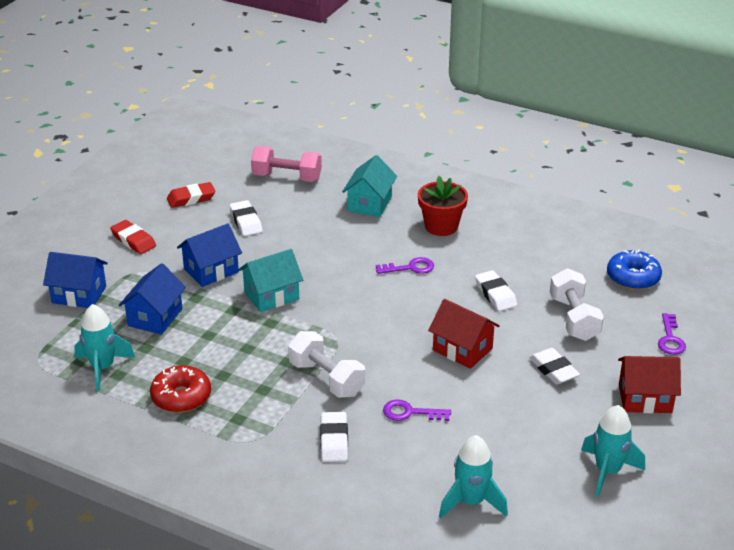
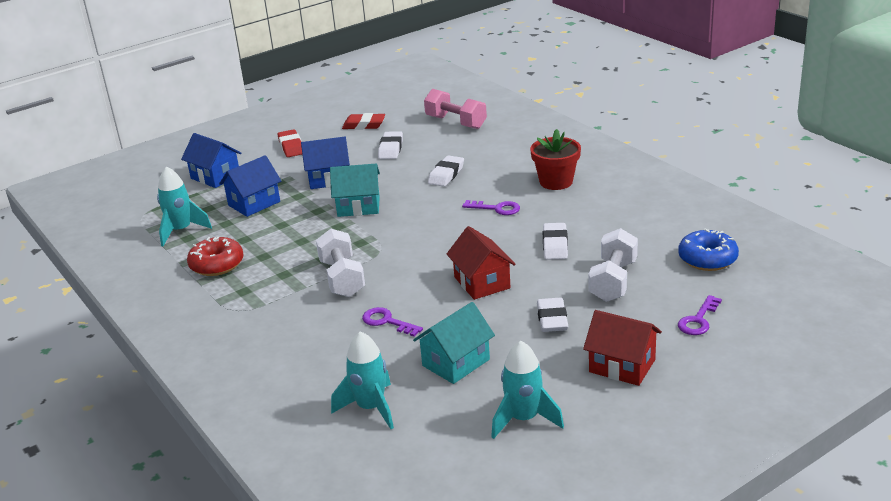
camera: 30 degrees right, 5 degrees down
(334, 440) = (302, 327): white eraser -> white eraser (446, 175)
(369, 204) = (508, 153): turquoise house -> turquoise house (456, 362)

